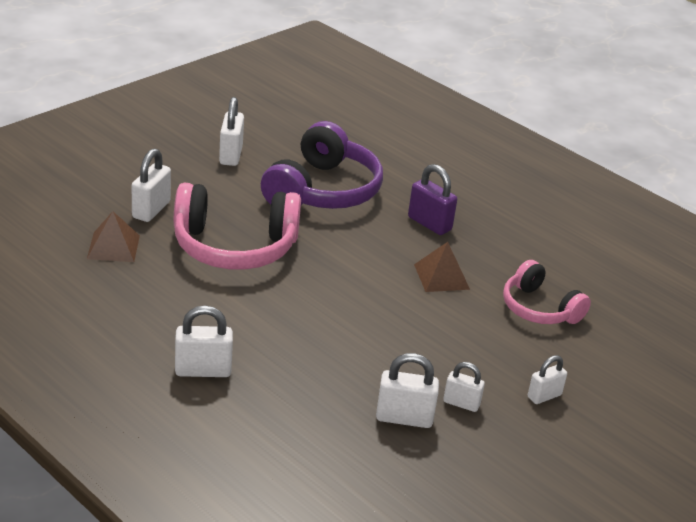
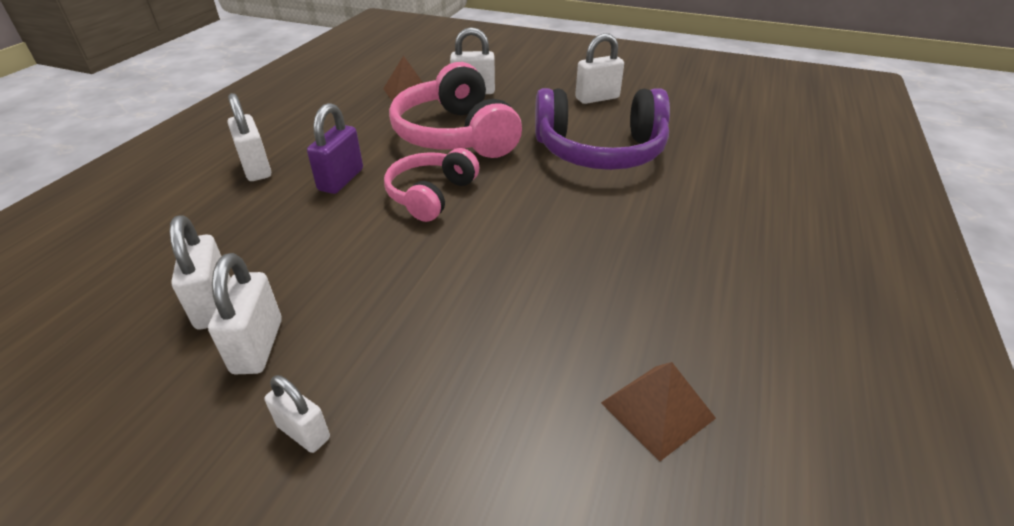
camera: 70 degrees right, 5 degrees up
(429, 224) = (621, 228): purple padlock -> purple padlock (341, 180)
(441, 276) = (519, 264): brown pyramid -> brown pyramid (657, 410)
(461, 403) = (258, 346): white padlock -> white padlock, size x1.54
(539, 308) = (522, 373): pink headphones -> pink headphones (431, 195)

